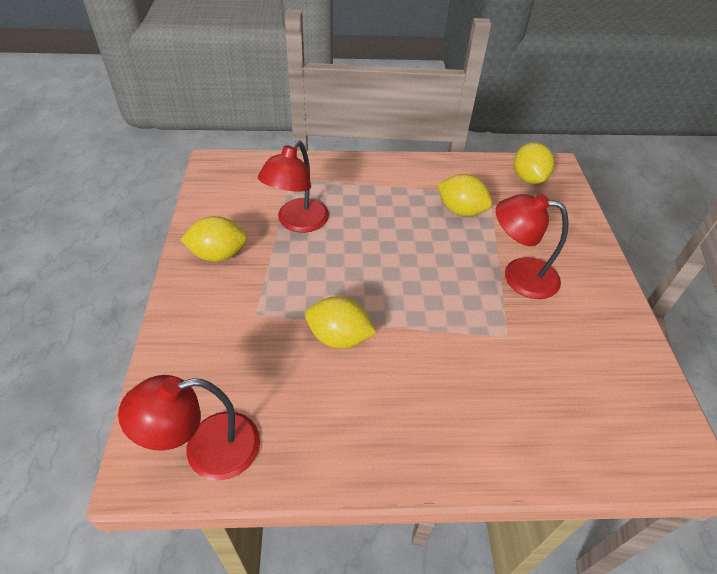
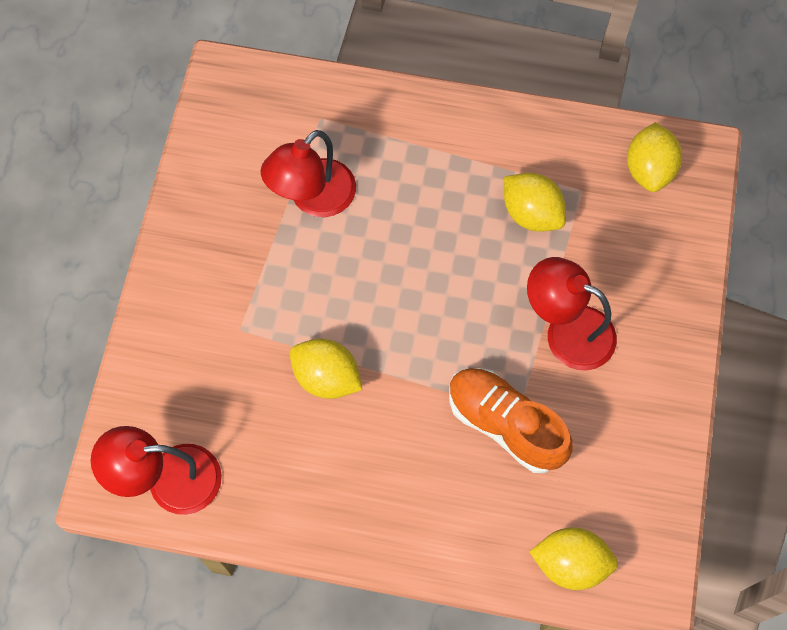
camera: 15 degrees right, 20 degrees up
(218, 254) = (209, 234): yellow lemon -> yellow lemon (570, 563)
(501, 347) = (505, 424): none -> orange shoe

